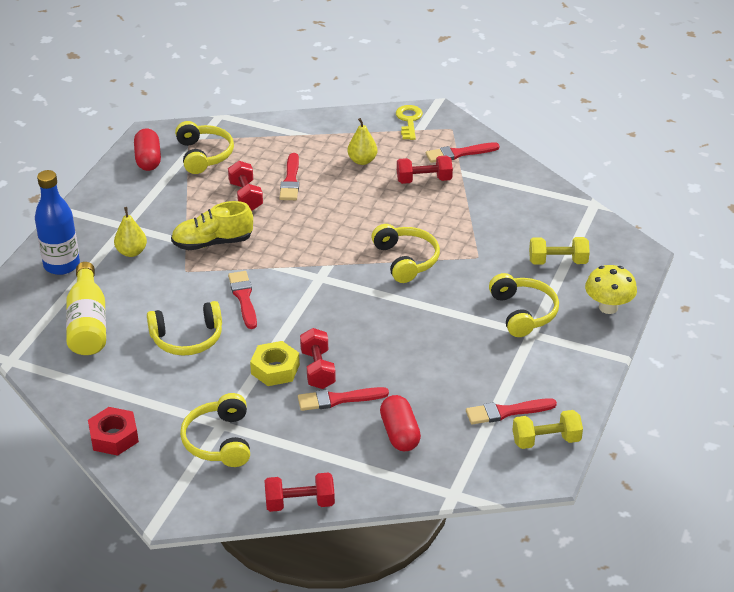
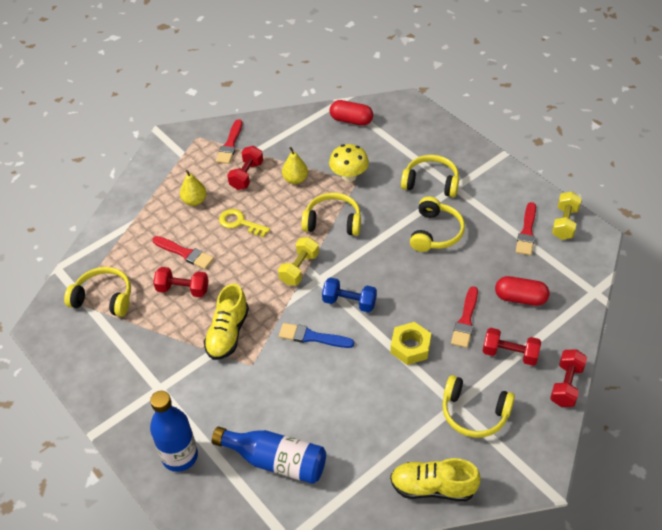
camera: 60 degrees left, 10 degrees up
(88, 324) = (276, 461): yellow bottle -> blue bottle
(114, 437) = (433, 487): red nut -> yellow shoe
(131, 252) = (199, 395): yellow pear -> yellow pear (295, 179)
(148, 159) = (77, 340): red capsule -> red capsule (351, 120)
(187, 338) = (339, 393): yellow headphones -> yellow headphones (435, 232)
(243, 298) = (312, 337): red brush -> blue brush
(304, 308) = (349, 302): none -> blue dumbbell
(318, 369) = (425, 320): red dumbbell -> red dumbbell (510, 354)
(409, 120) = (167, 155): yellow key -> yellow key (240, 223)
(558, 261) = (388, 143): yellow dumbbell -> yellow dumbbell (299, 268)
(608, 307) = (451, 139): yellow mushroom -> yellow mushroom (349, 176)

